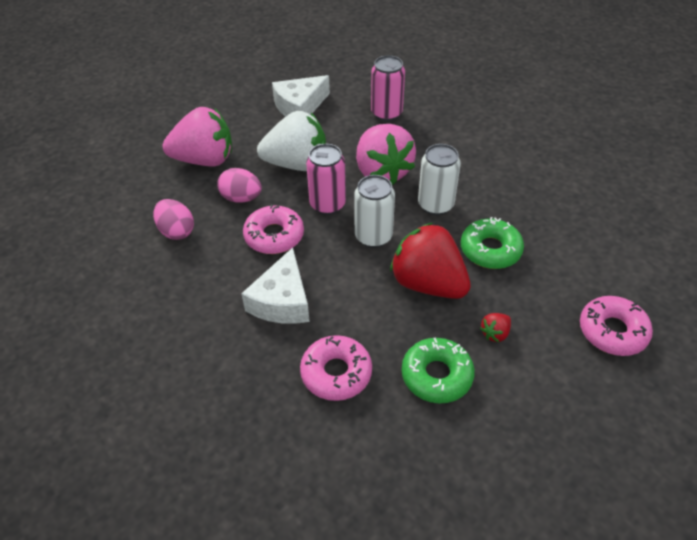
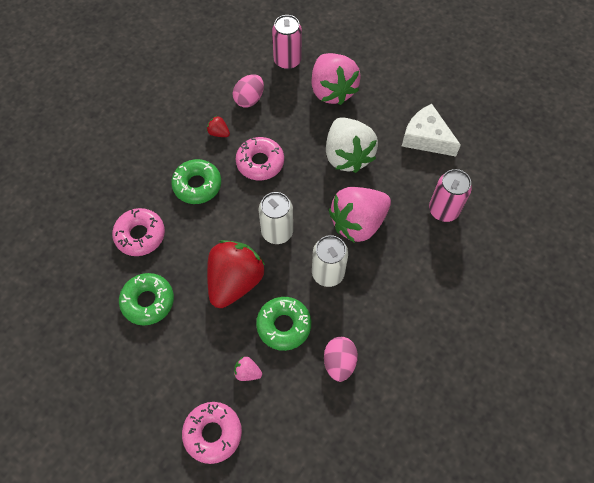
camera: 75 degrees right, 15 degrees up
(241, 198) = (295, 129): pink egg -> pink egg (339, 362)
(282, 301) = (197, 185): white cheese -> green donut
(327, 204) = (305, 190): pink can -> pink can (287, 61)
(495, 333) = (194, 338): red strawberry -> red strawberry (219, 133)
(542, 289) = (247, 372): none -> pink strawberry

